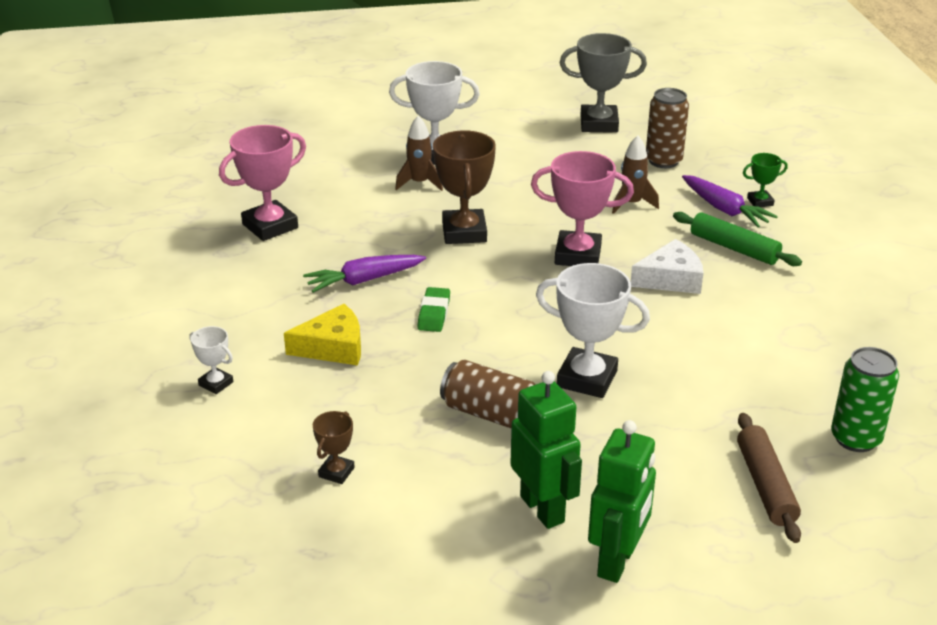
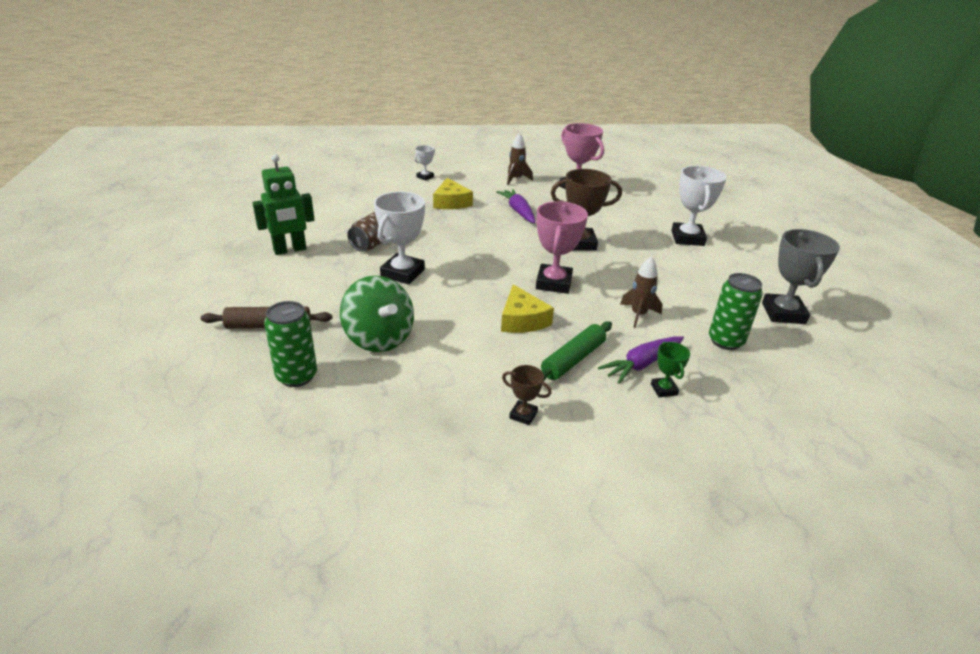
camera: 90 degrees right, 0 degrees up
(336, 472) = (345, 201): brown trophy -> brown trophy (523, 415)
(419, 183) = (643, 231): brown rocket -> brown rocket (516, 179)
(434, 313) = (481, 229): green eraser -> none
(617, 561) = (236, 267): green robot -> none
(663, 161) = (725, 341): brown can -> green can
(670, 279) = (522, 320): white cheese -> yellow cheese
(753, 383) = (379, 338): none -> green spinning top

